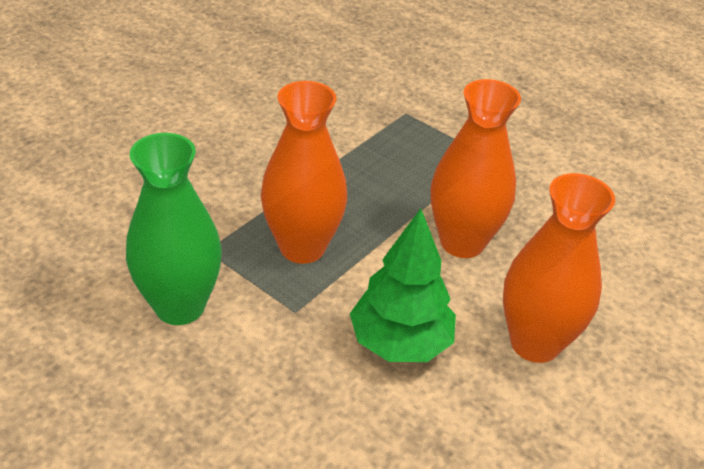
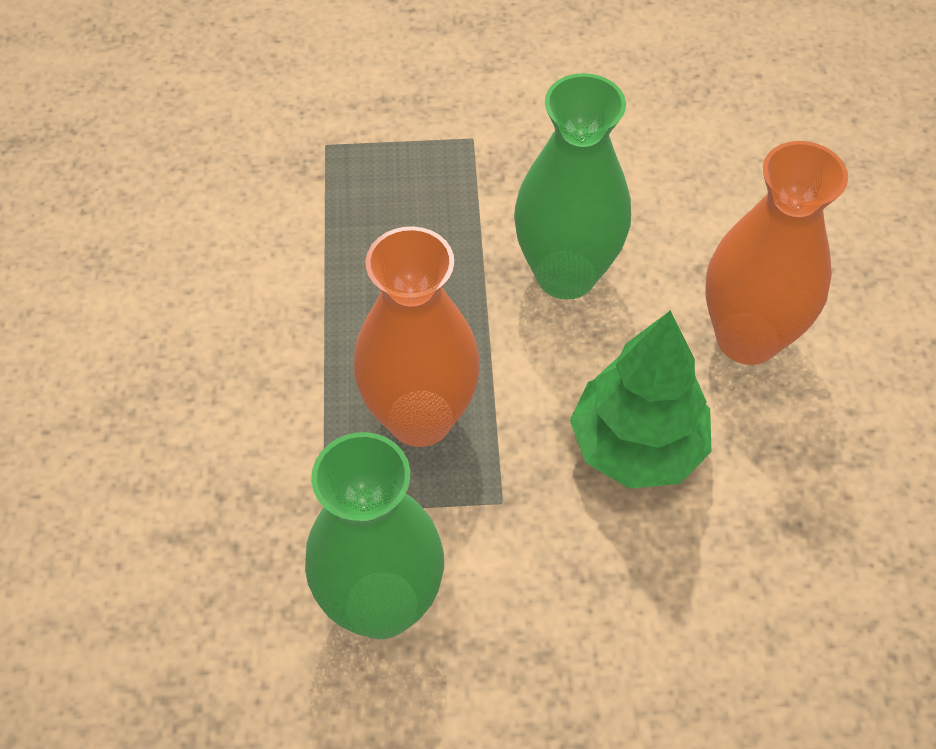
camera: 40 degrees left, 15 degrees up
(462, 242) = (565, 274): orange vase -> green vase

